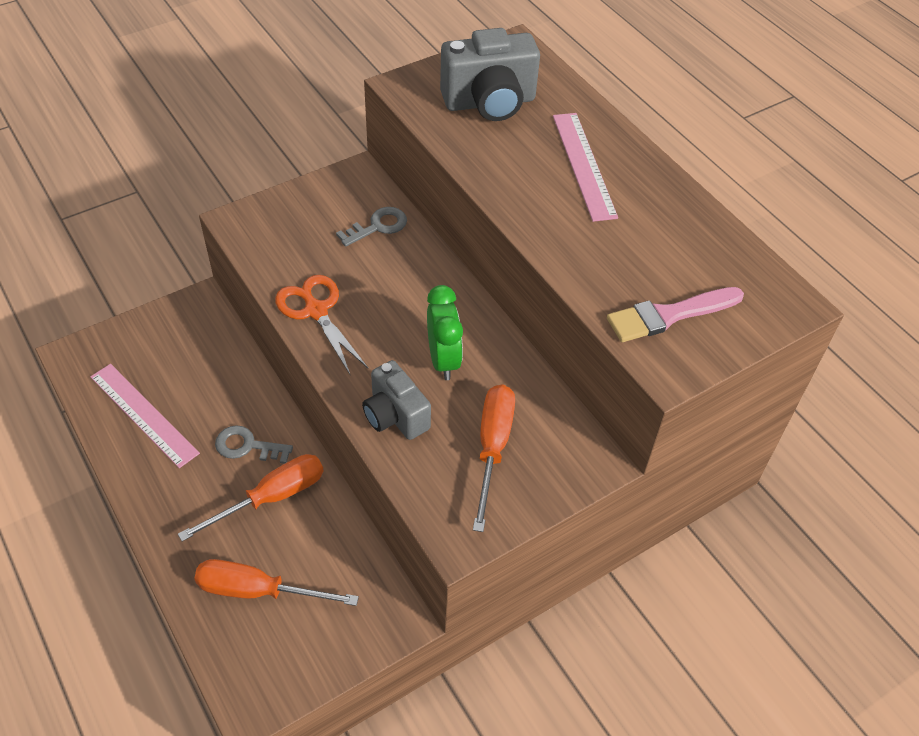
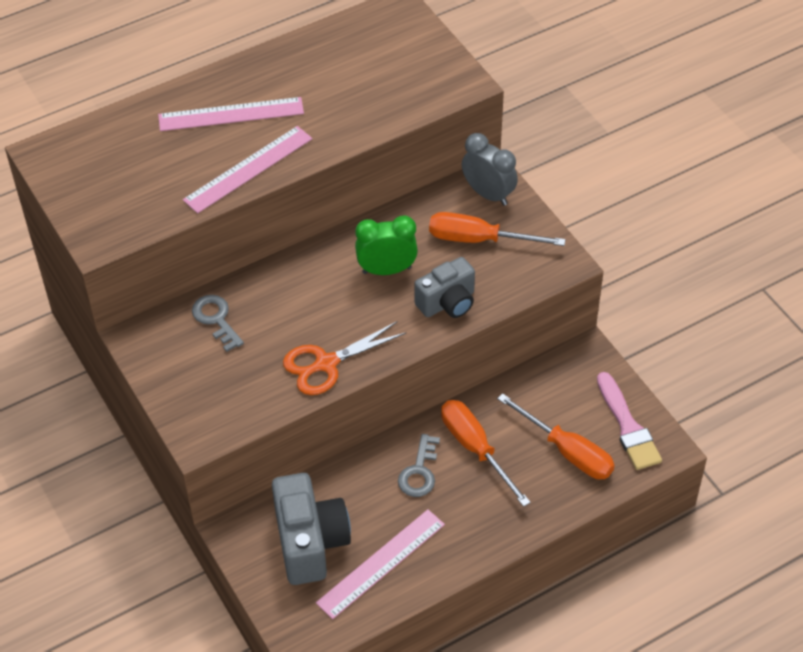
camera: 85 degrees left, 0 degrees up
(258, 590) = (567, 451): orange screwdriver -> orange screwdriver turned 60 degrees counterclockwise
(489, 102) = (134, 175): grey camera -> grey camera (310, 542)
(503, 181) = (248, 169): none -> pink ruler
(567, 459) = (488, 194): none -> grey clock
(669, 315) = (410, 77): pink brush -> pink brush (628, 426)

